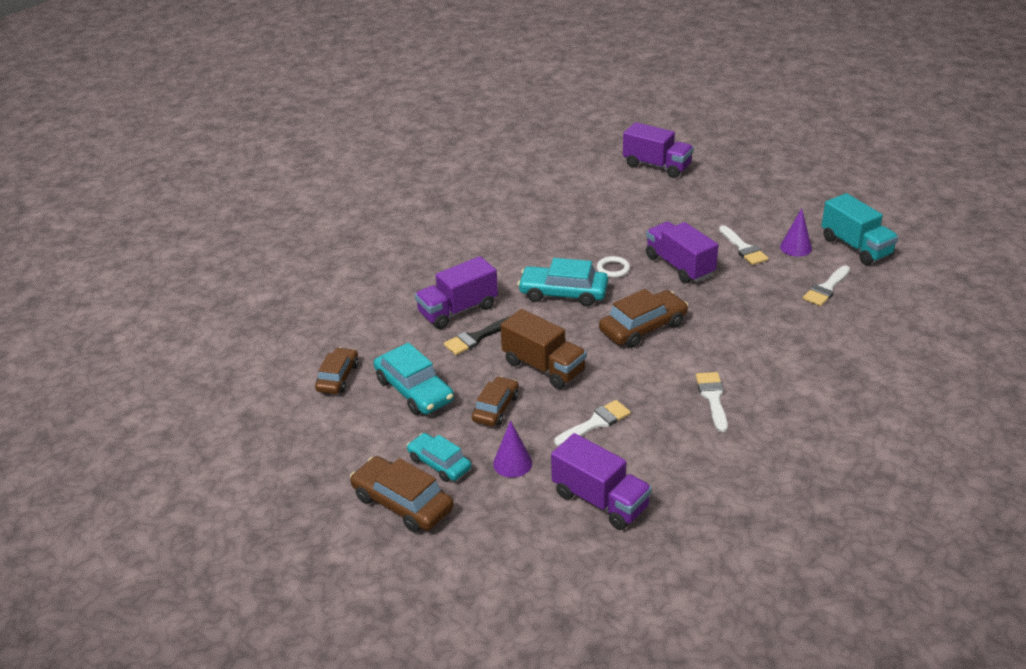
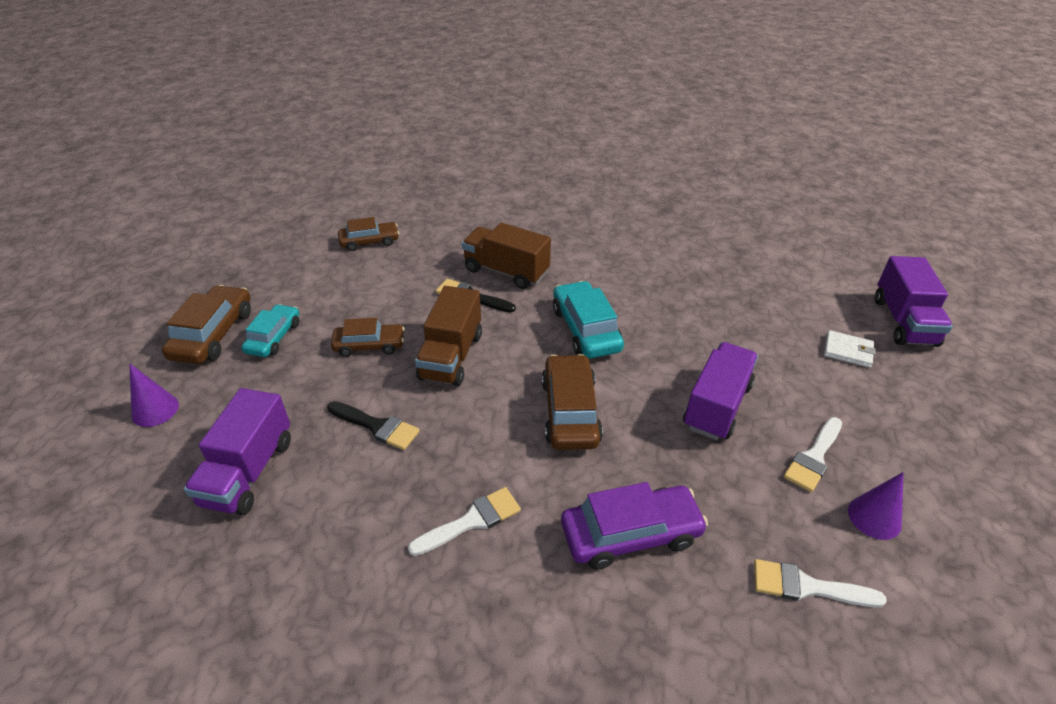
camera: 60 degrees right, 5 degrees up
(414, 390) = (372, 287): turquoise car -> none
(458, 310) = (506, 271): purple truck -> brown truck
(512, 463) = (289, 385): purple cone -> purple cone (155, 410)
(595, 423) = (377, 426): white brush -> black brush
(613, 269) = (661, 352): white ring -> none
(643, 327) = (570, 411): brown car -> brown car turned 120 degrees counterclockwise
(667, 197) = (848, 351): none -> white wallet
(759, 336) = (630, 534): none -> purple car
(856, 247) = (955, 599): turquoise truck -> none

